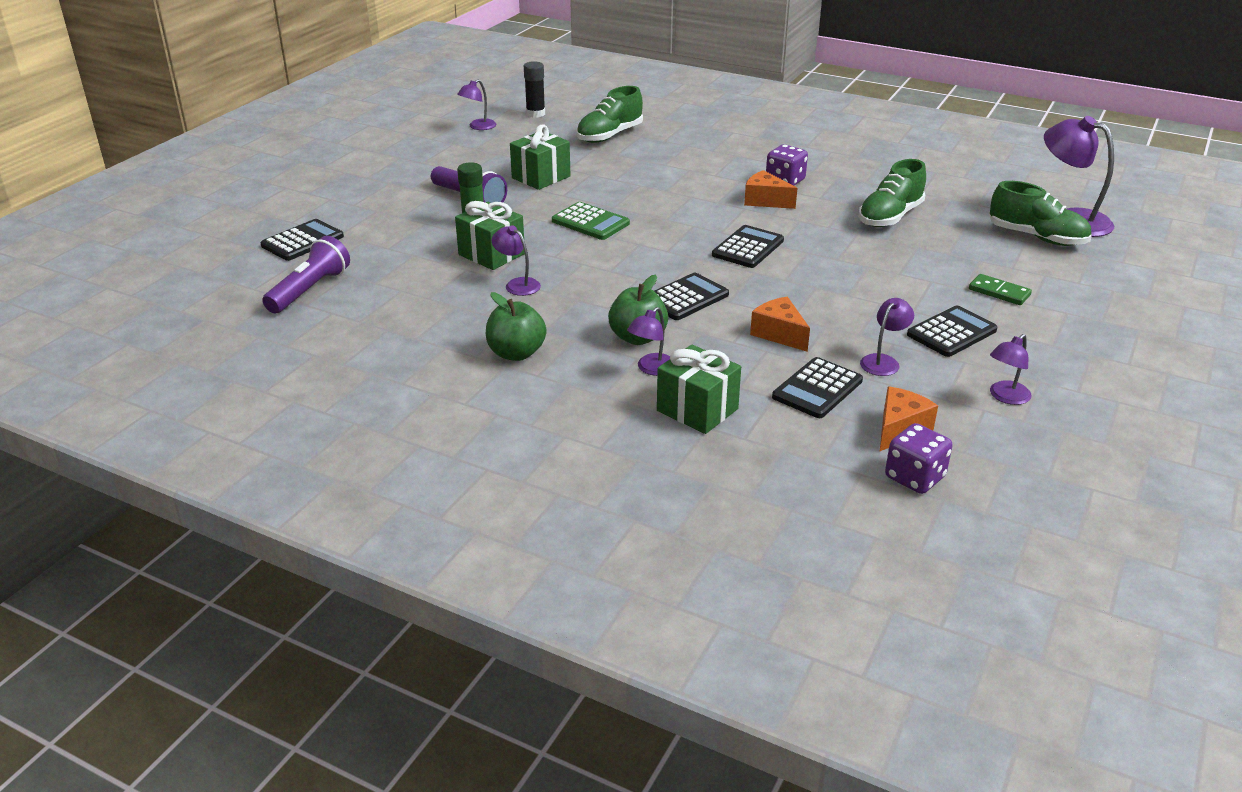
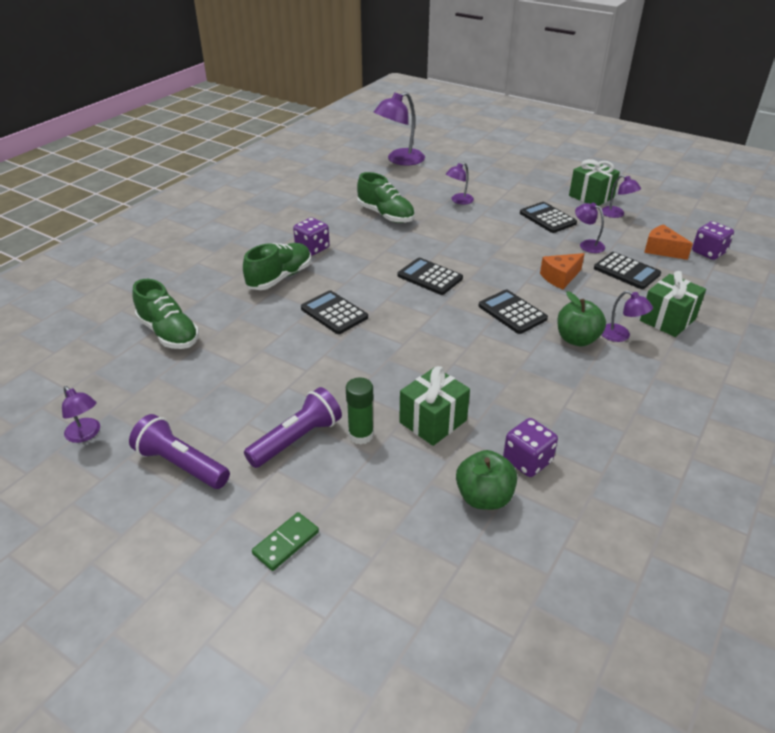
camera: 85 degrees left, 5 degrees up
(302, 241) = (387, 597): black calculator -> black calculator (334, 313)
(310, 290) = (515, 573): purple flashlight -> purple flashlight (181, 464)
(435, 299) = (527, 461): none -> purple dice
(516, 353) = (615, 405): green apple -> green apple (484, 497)
(517, 284) = (494, 404): purple lamp -> purple lamp (458, 201)
(535, 114) = (72, 385): black glue stick -> none
(541, 177) = (258, 384): green gift -> green gift (591, 197)
(590, 222) = (371, 354): green calculator -> none
(765, 201) = (347, 261): orange cheese -> none
(999, 292) = (495, 196): green domino -> green domino (286, 543)
(1036, 237) = (423, 173): green shoe -> green shoe (280, 278)

